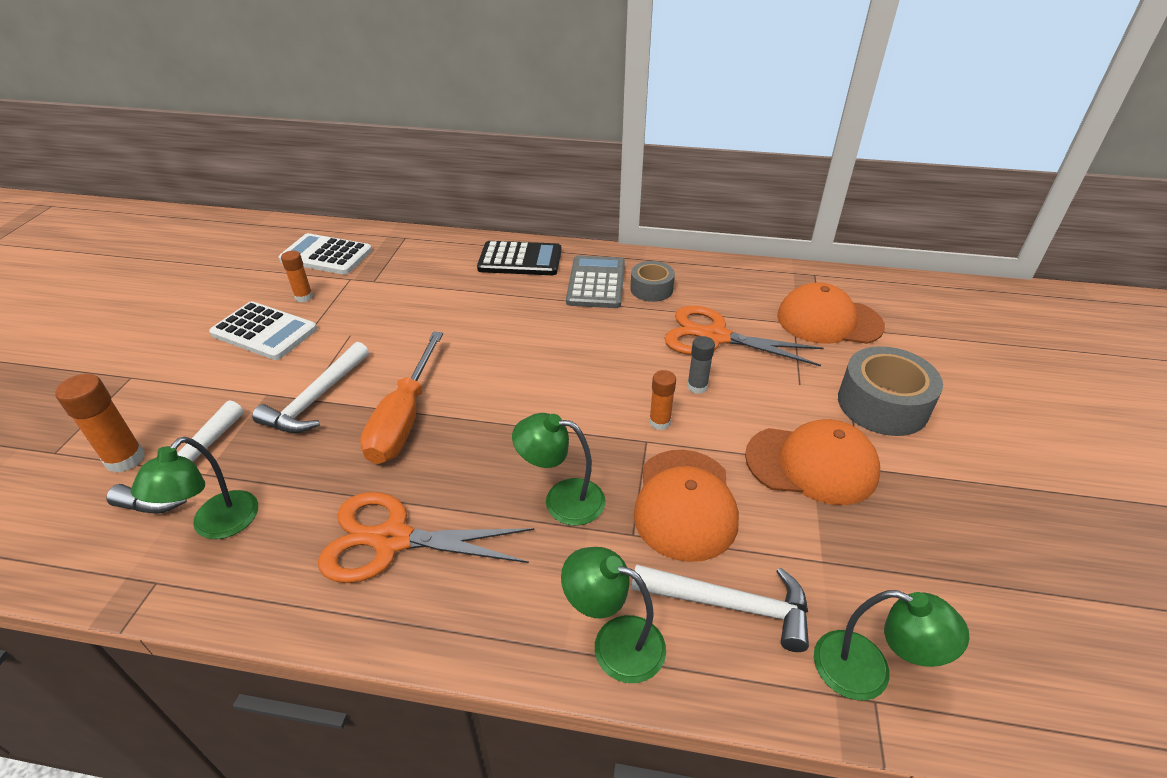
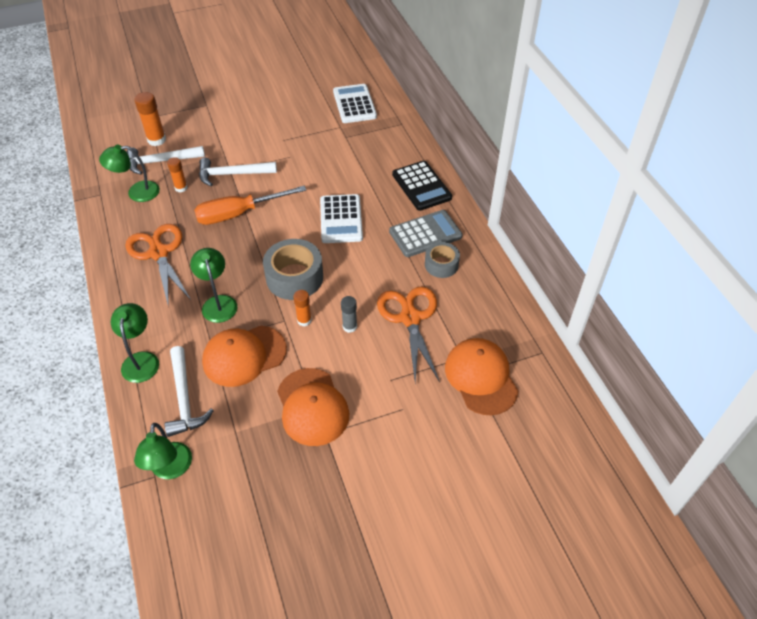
camera: 60 degrees right, 10 degrees up
(264, 332) = (269, 125): white calculator -> white calculator (341, 219)
(304, 297) = (309, 120): orange glue stick -> orange glue stick (181, 188)
(882, 404) = (399, 433): grey tape -> grey tape (294, 277)

